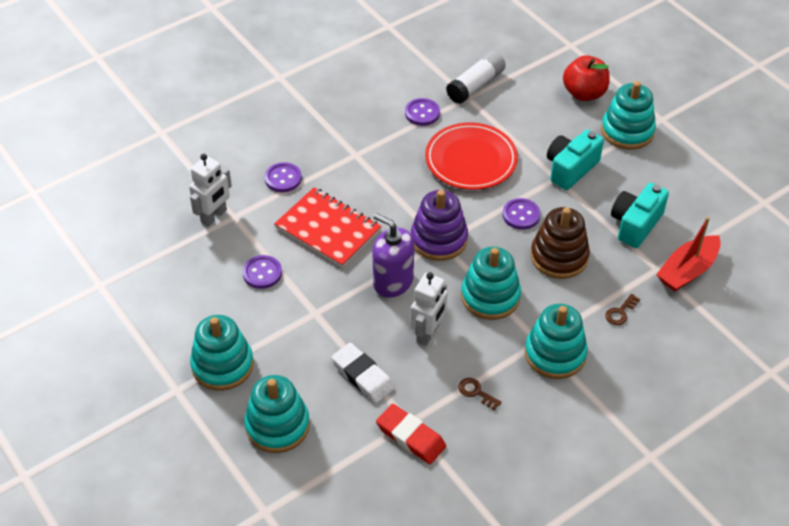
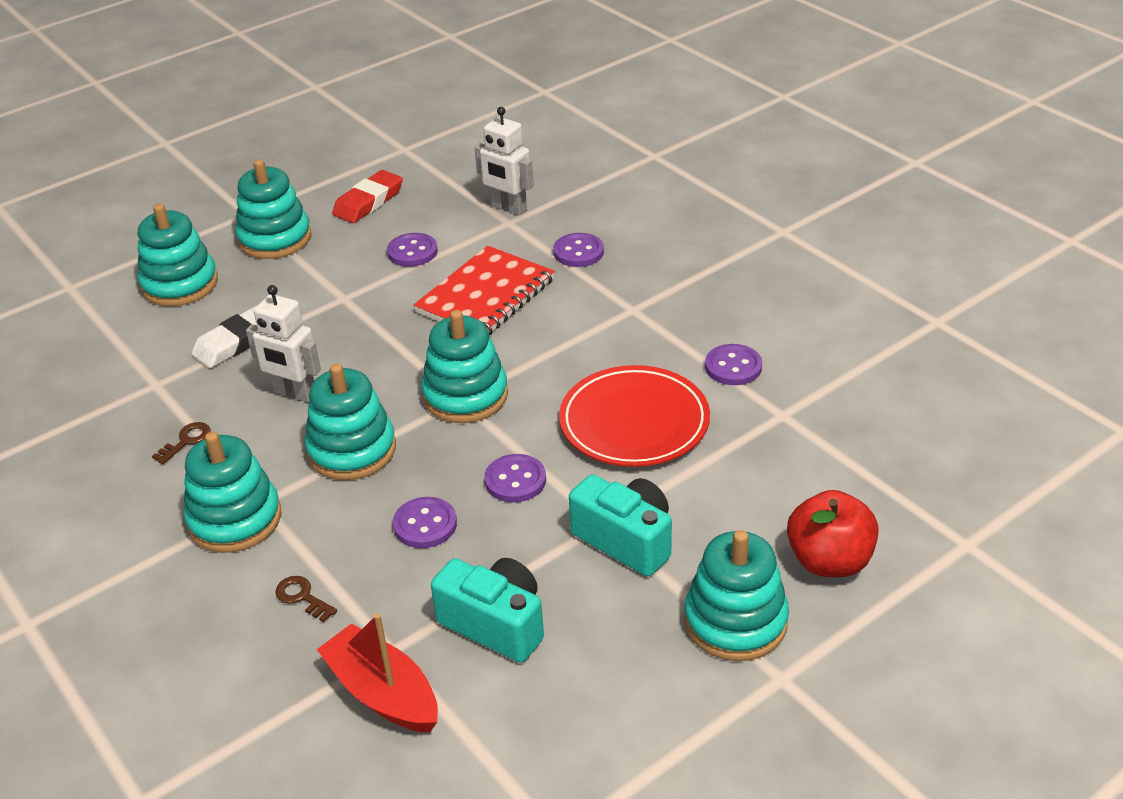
camera: 90 degrees right, 10 degrees down
(393, 282) = (389, 357): purple soap dispenser -> none
(410, 437) = (133, 386): red eraser -> red eraser (368, 202)
(439, 239) = (465, 395): purple stacking toy -> turquoise stacking toy
(475, 85) = (814, 422): white glue stick -> none
(559, 257) = (425, 524): brown stacking toy -> purple button

